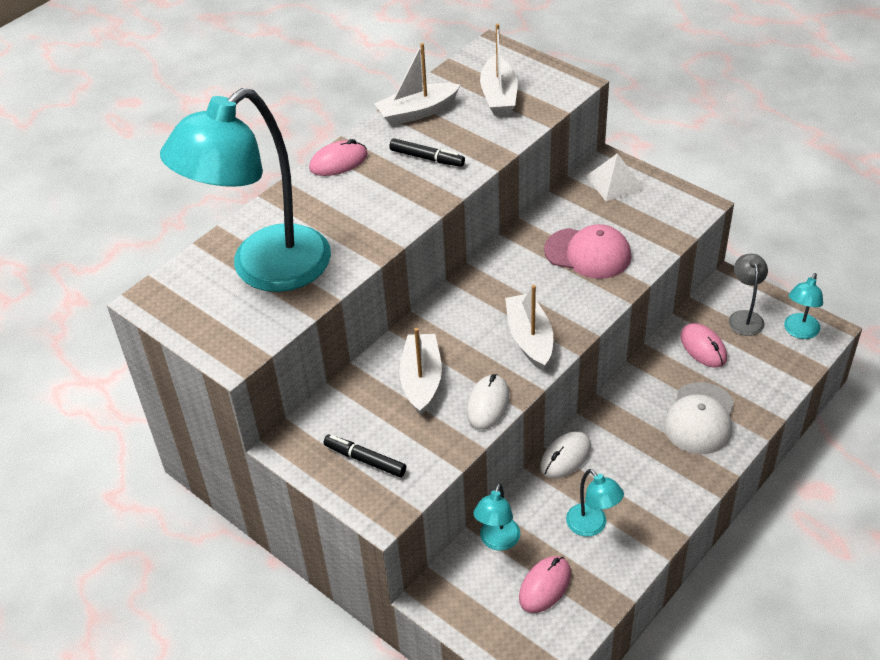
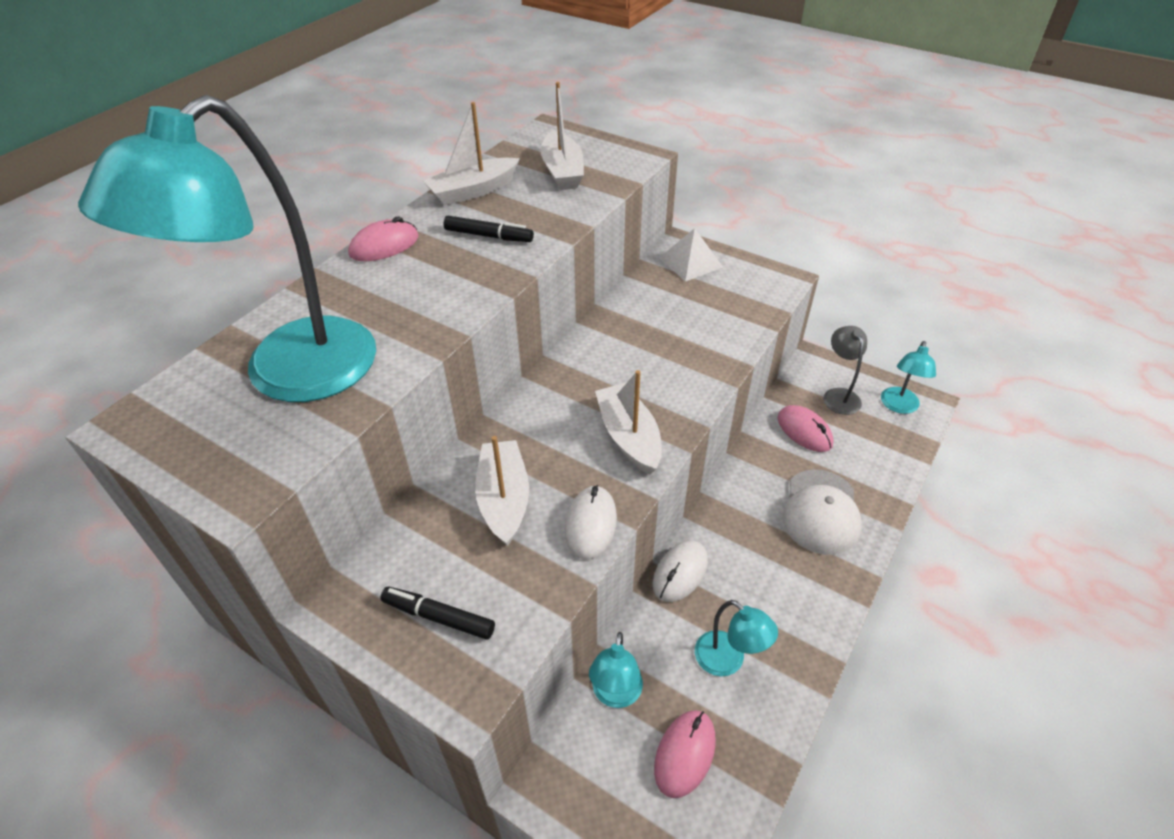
camera: 10 degrees left, 0 degrees up
(588, 253) = (677, 336): pink cap -> none

